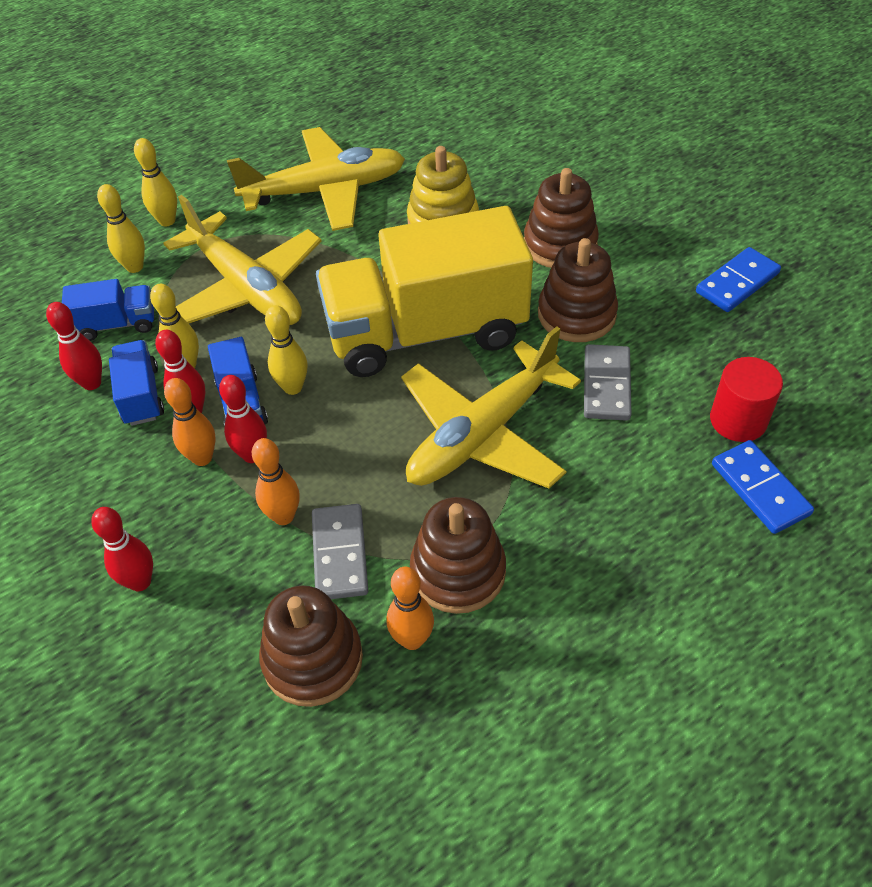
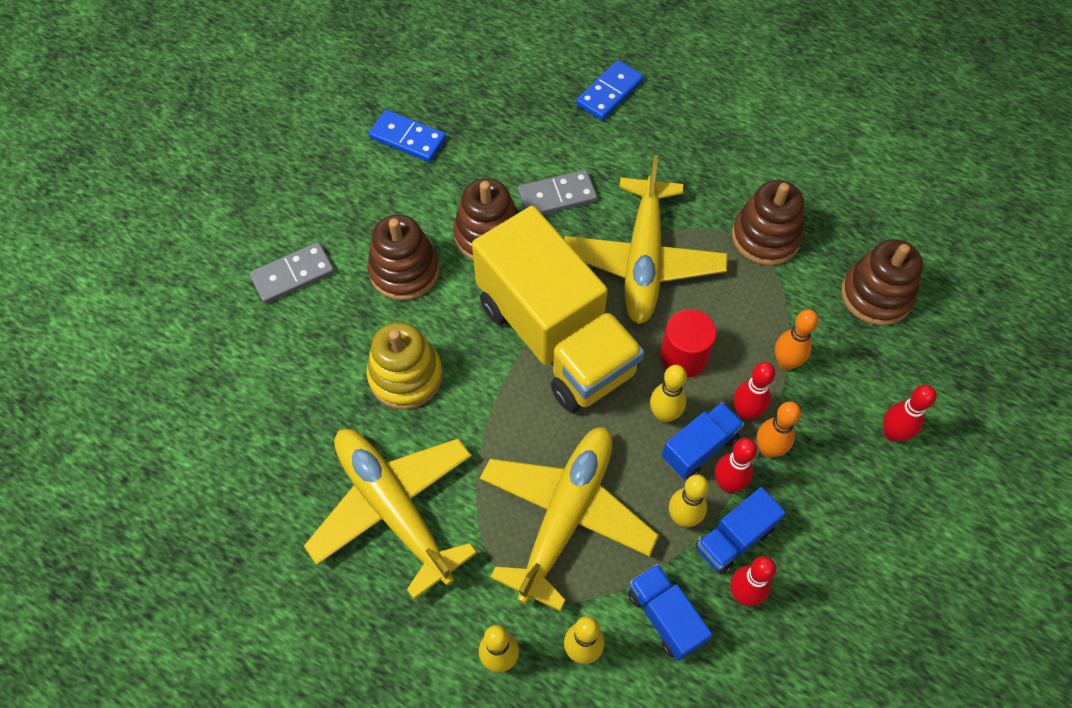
camera: 115 degrees left, 10 degrees up
(339, 554) = (794, 312): grey domino -> grey domino (293, 275)
(412, 639) = (828, 245): orange bowling pin -> none
(482, 434) = (643, 261): yellow plane -> yellow plane turned 75 degrees clockwise
(738, 420) = (554, 114): red cylinder -> red cylinder (683, 356)

